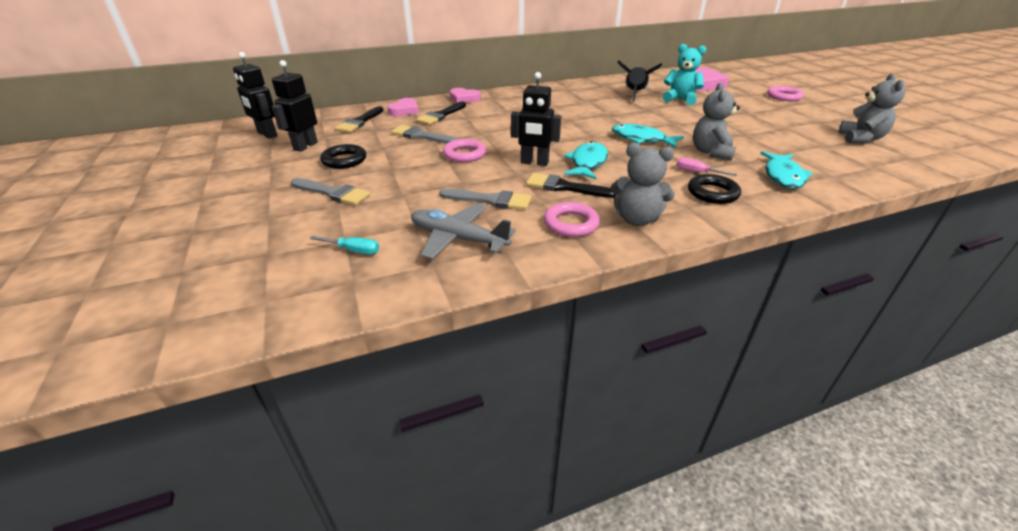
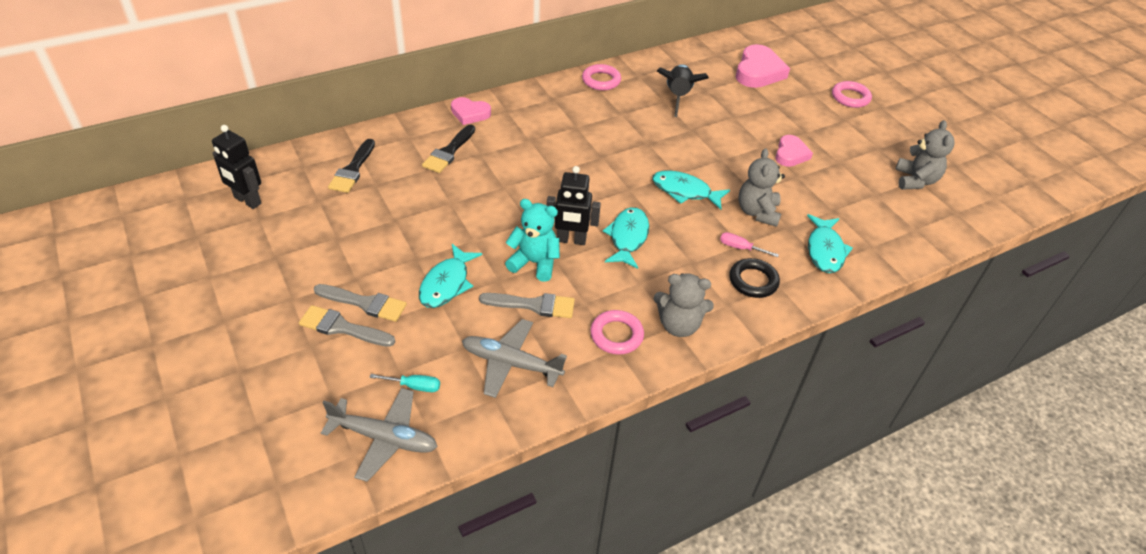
camera: 10 degrees left, 10 degrees up
(304, 289) = (384, 438): none -> grey plane
(305, 146) = (303, 222): black robot -> none
(344, 160) = (358, 246): black ring -> none
(404, 110) = (401, 142): pink heart -> pink heart (790, 154)
(413, 184) = (446, 284): none -> turquoise fish
(421, 136) = (435, 196): grey brush -> grey brush (342, 328)
(464, 154) = (492, 229): pink ring -> pink ring (601, 80)
(564, 187) = (606, 280): black brush -> none
(680, 99) = (731, 107): turquoise teddy bear -> turquoise teddy bear (534, 263)

